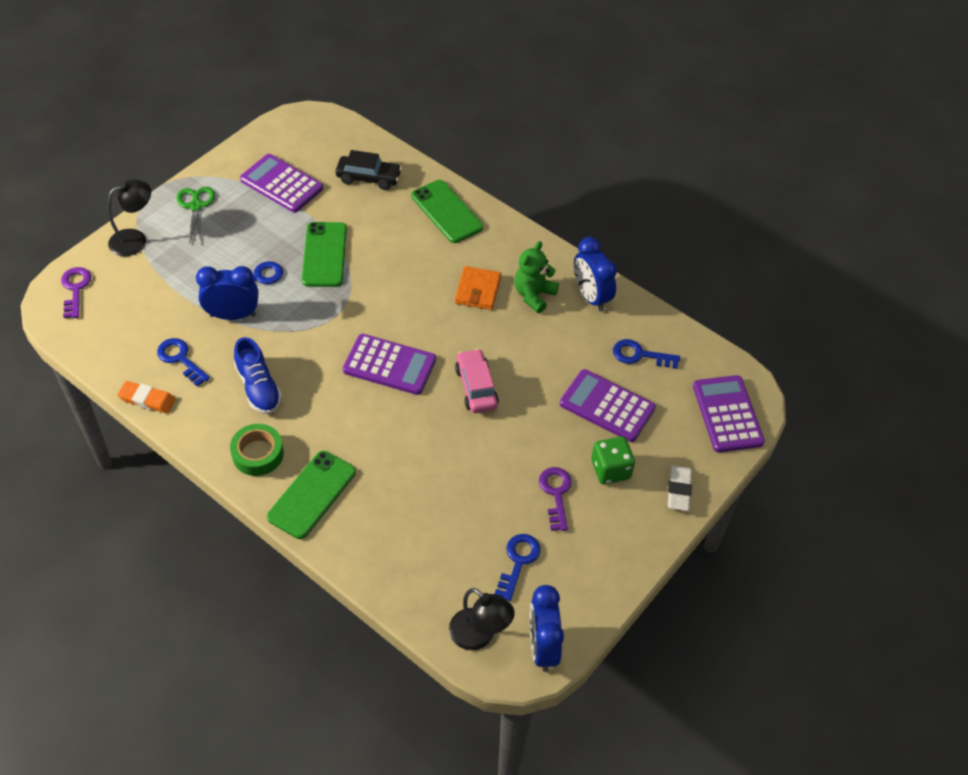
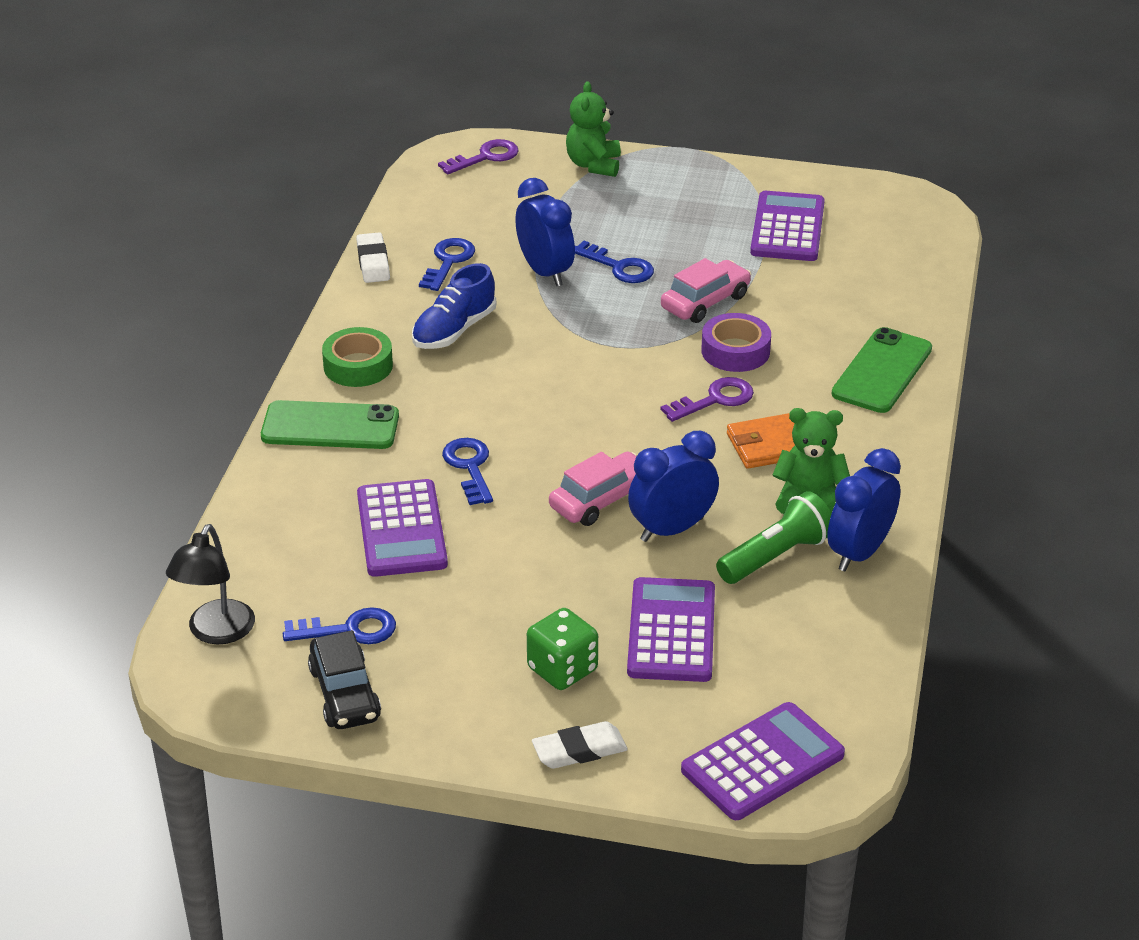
camera: 65 degrees right, 15 degrees down
(135, 239) = (594, 165): black lamp -> green teddy bear
(147, 399) = (373, 262): orange eraser -> white eraser
(196, 206) = (686, 184): green scissors -> none
(324, 255) = (705, 302): green phone -> pink car
(369, 178) = (872, 288): black car -> black car (345, 694)
(382, 264) = (735, 351): none -> purple tape
(389, 365) = (574, 415): purple calculator -> purple calculator (401, 529)
(542, 647) = (234, 694): blue clock -> blue clock (672, 529)
(556, 494) = (482, 629): purple key -> purple key (715, 400)
(573, 332) = (776, 556): none -> green flashlight
(640, 355) = (794, 635): blue key -> blue key (469, 467)

